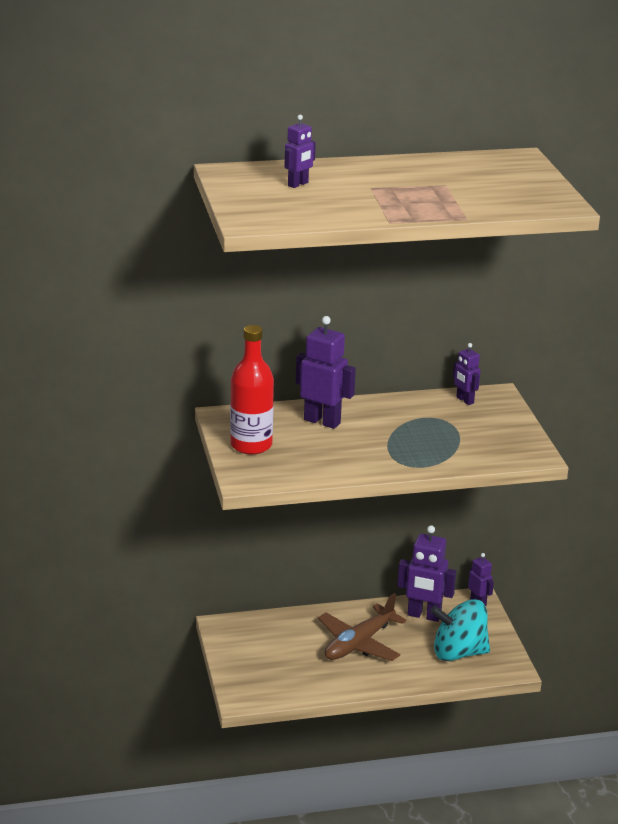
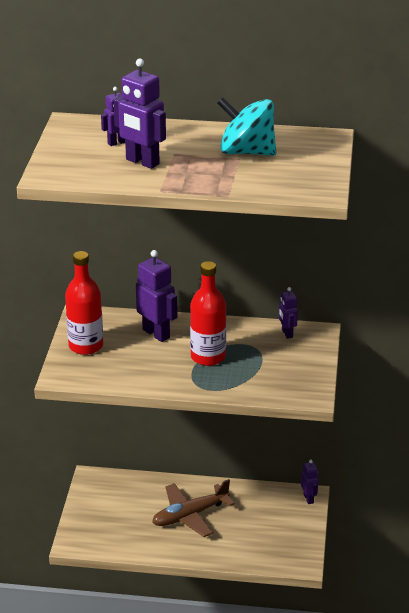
camera: 20 degrees right, 5 degrees up
(396, 435) = (208, 357): none -> red bottle
(424, 615) = (256, 501): purple robot -> purple robot (142, 162)
(458, 652) = (266, 540): turquoise spinning top -> turquoise spinning top (246, 152)

